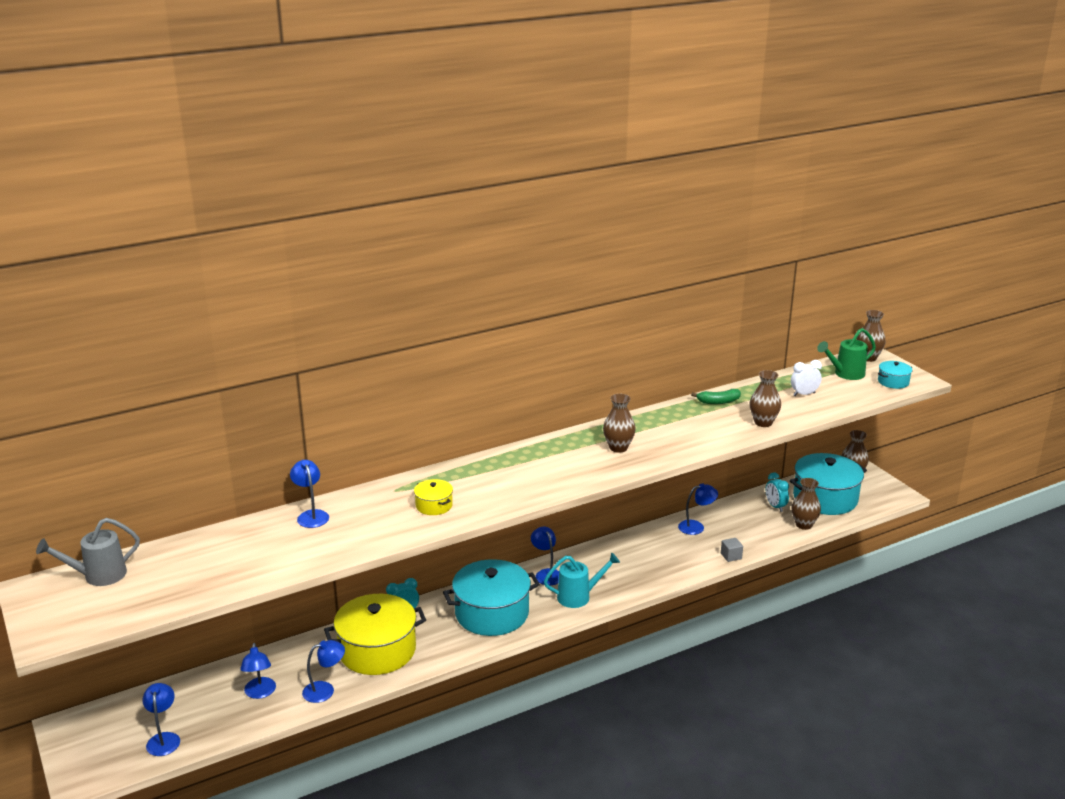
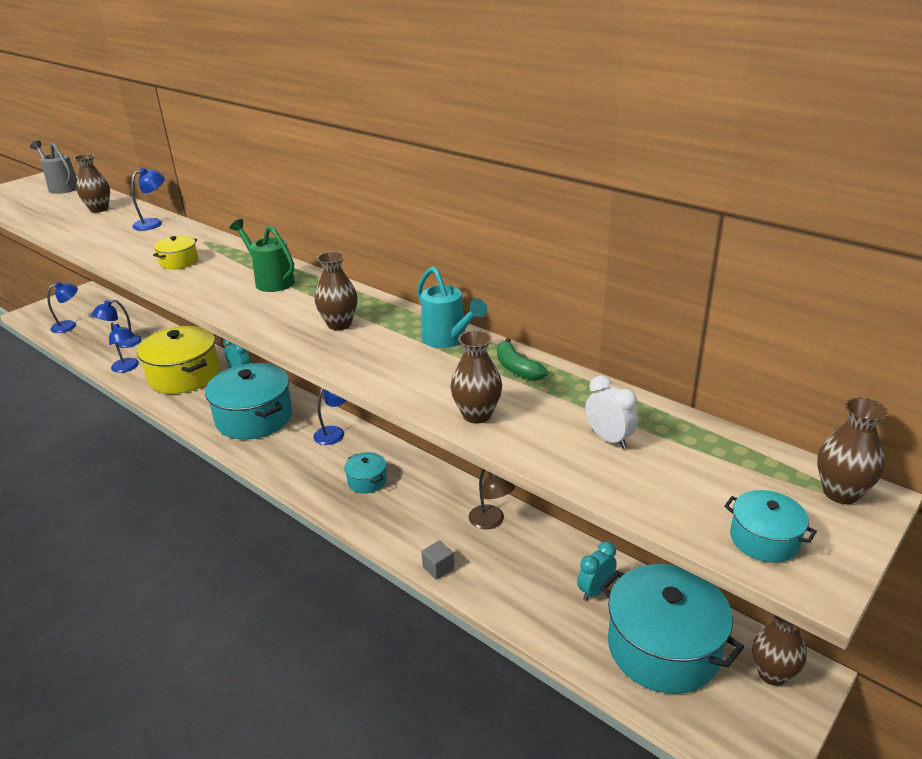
camera: 70 degrees right, 5 degrees up
(578, 597) = (300, 463): turquoise watering can -> turquoise watering can (448, 339)
(622, 568) = (367, 481): none -> turquoise pot
(696, 527) = (491, 522): blue lamp -> brown lamp
(804, 525) = (565, 633): brown vase -> brown vase (99, 209)
(845, 374) = (736, 474): green watering can -> green watering can (271, 281)

